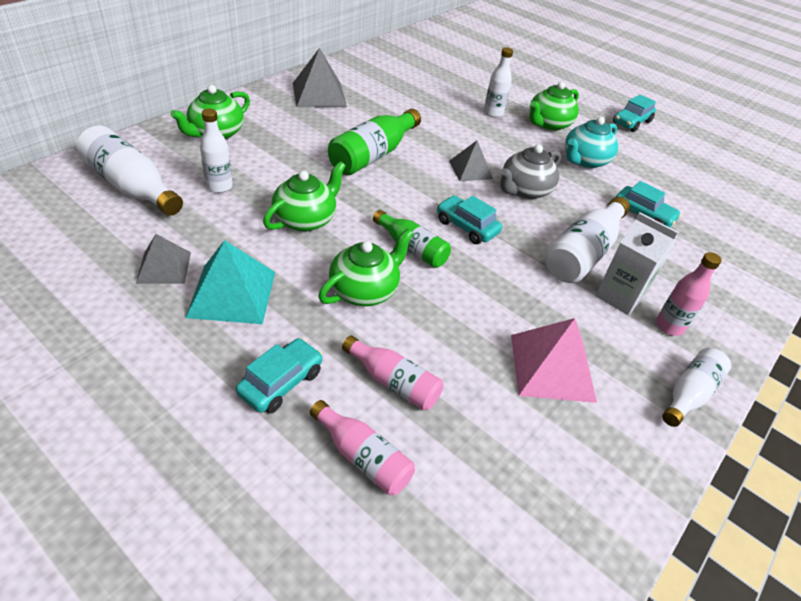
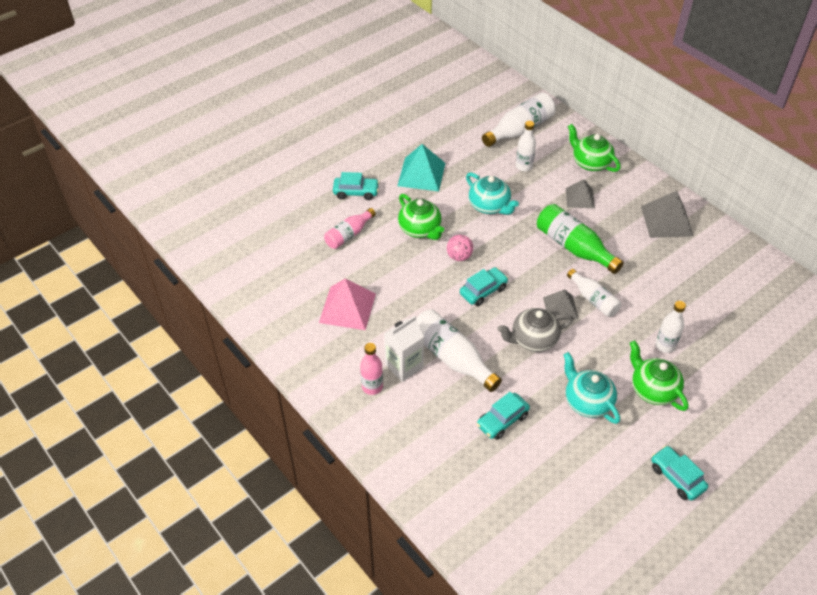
camera: 105 degrees right, 5 degrees up
(164, 267) = (444, 148): grey pyramid -> grey pyramid (579, 198)
(281, 383) = (356, 192): turquoise car -> turquoise car turned 45 degrees counterclockwise
(305, 219) = (489, 206): green teapot -> turquoise teapot
(363, 457) = (307, 219): pink bottle -> none
(412, 248) = (459, 256): green bottle -> pink ball
(524, 190) = (533, 339): grey teapot -> grey teapot turned 75 degrees counterclockwise
(689, 394) = (315, 374): white bottle -> white bottle (593, 299)

